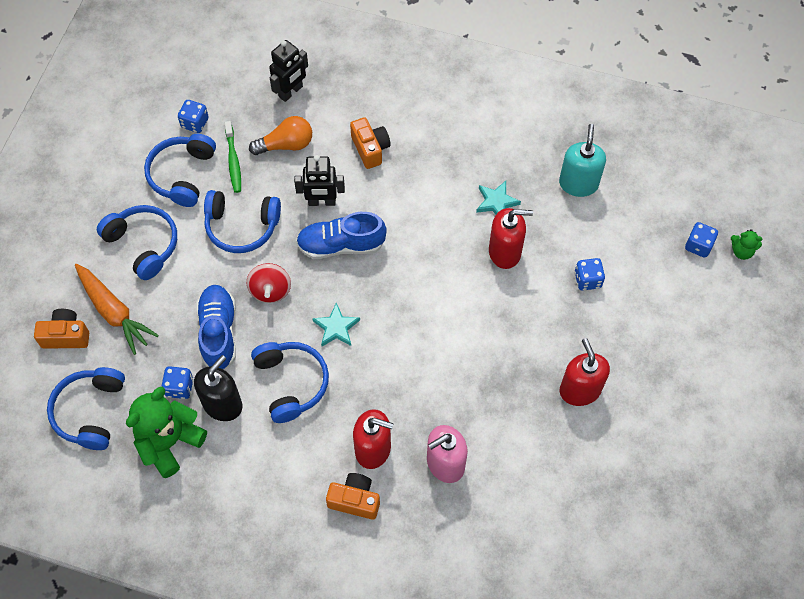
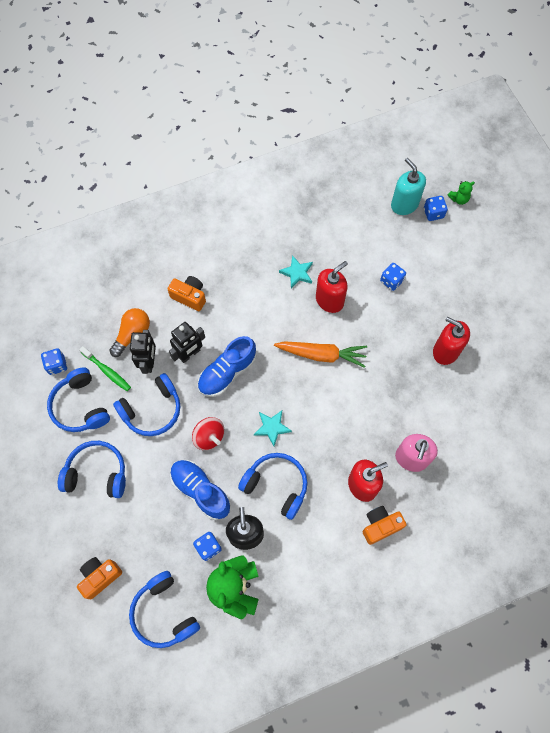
camera: 40 degrees left, 5 degrees up
(114, 312) = (119, 534): orange carrot -> orange carrot (322, 355)
(291, 92) = (103, 297): black robot -> black robot (149, 362)
(578, 183) = (334, 226): turquoise soap dispenser -> turquoise soap dispenser (404, 204)

